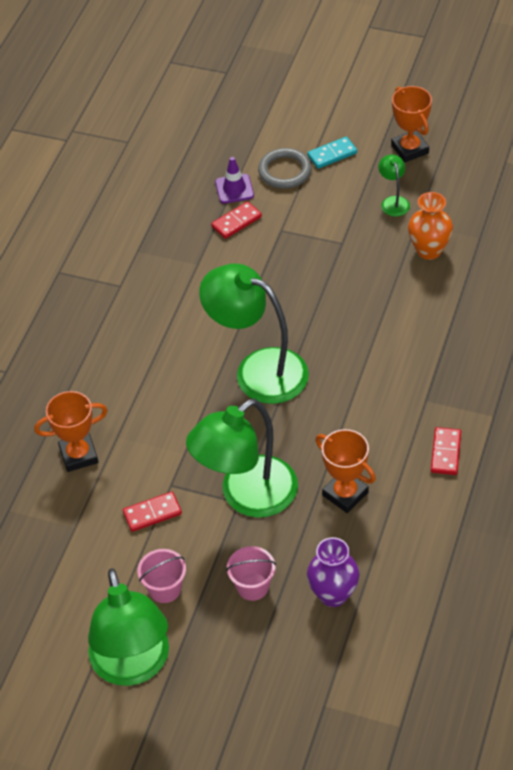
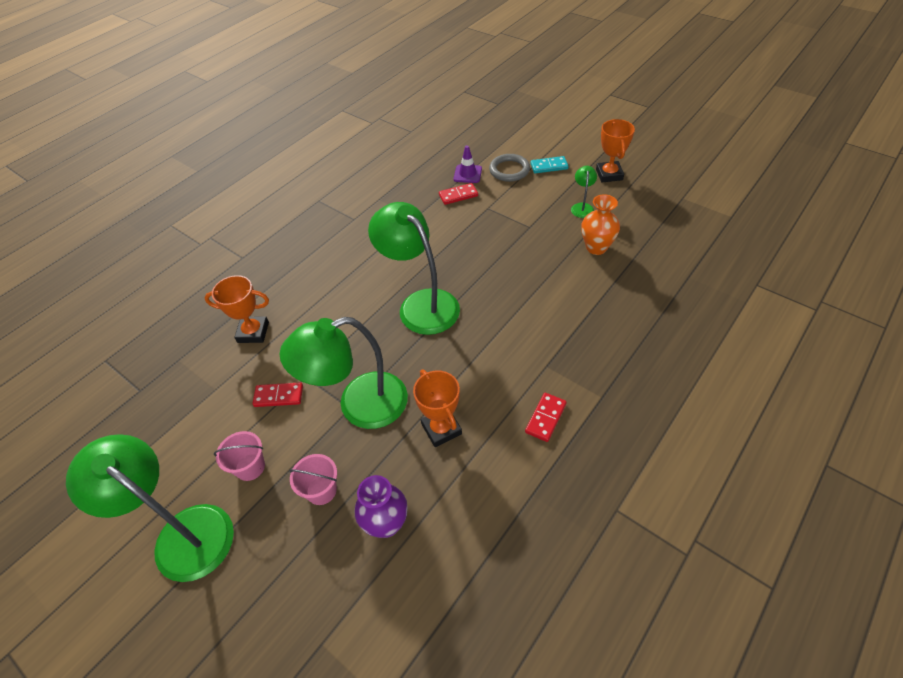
camera: 20 degrees right, 0 degrees up
(133, 666) = (183, 532): green lamp -> green lamp turned 120 degrees clockwise

